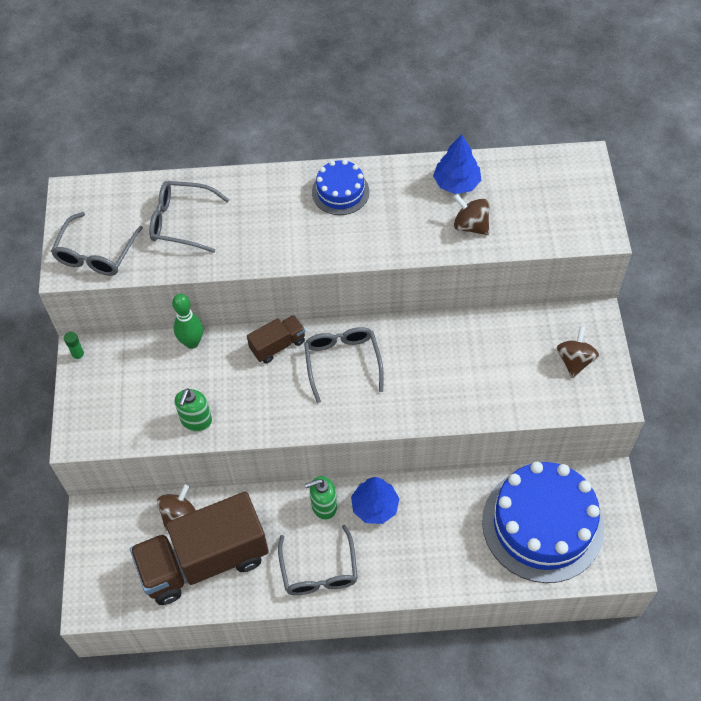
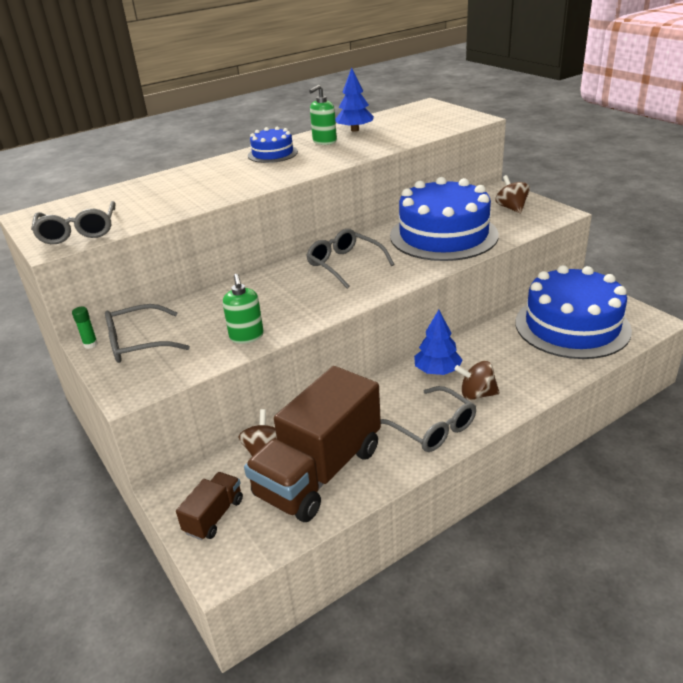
camera: 30 degrees left, 25 degrees down
(181, 222) = (149, 197): grey glasses -> grey glasses (138, 343)
(192, 342) = (201, 299): green bowling pin -> none
(278, 345) = (281, 275): brown truck -> brown truck (214, 516)
(324, 506) = (395, 389): green soap dispenser -> green soap dispenser (324, 142)
(467, 369) = (443, 235): none -> blue cake
(470, 225) = (386, 138): brown spinning top -> brown spinning top (477, 394)

